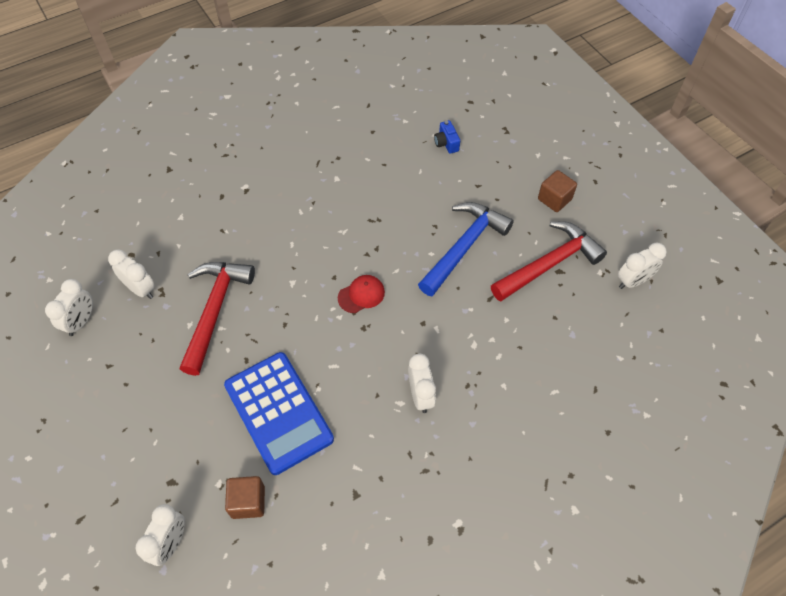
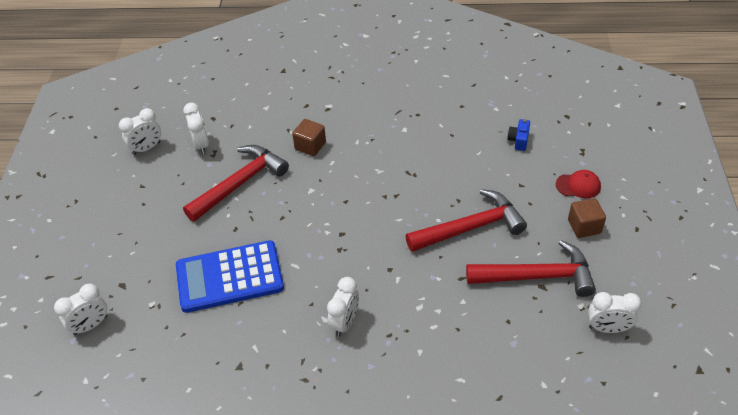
camera: 35 degrees right, 10 degrees down
(248, 502) = (161, 327): brown cube -> brown cube (310, 146)
(278, 412) = (229, 277): blue calculator -> blue calculator turned 75 degrees clockwise
(361, 295) = (356, 224): red cap -> red cap (578, 185)
(464, 247) = (470, 227): blue hammer -> red hammer

